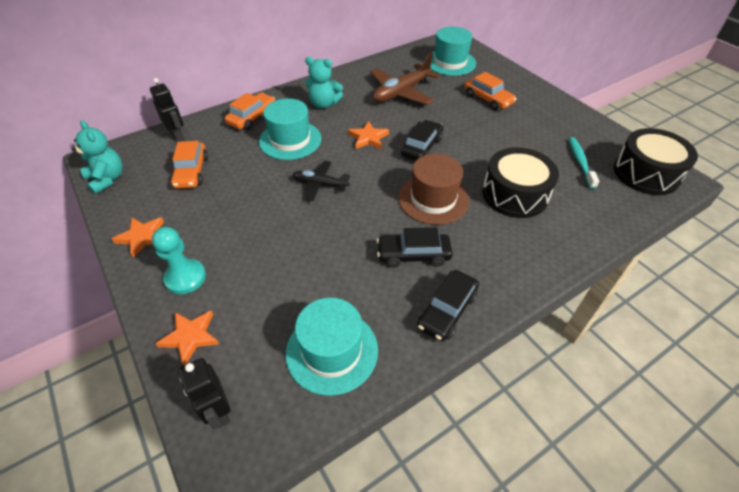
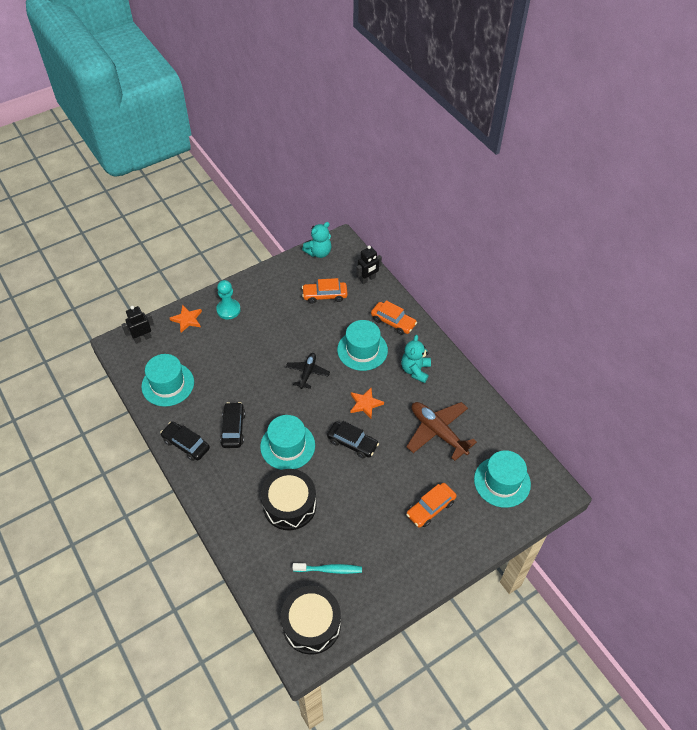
camera: 90 degrees right, 5 degrees up
(142, 237) = (263, 283): orange star -> none
(433, 199) = (287, 446): brown hat -> turquoise hat

